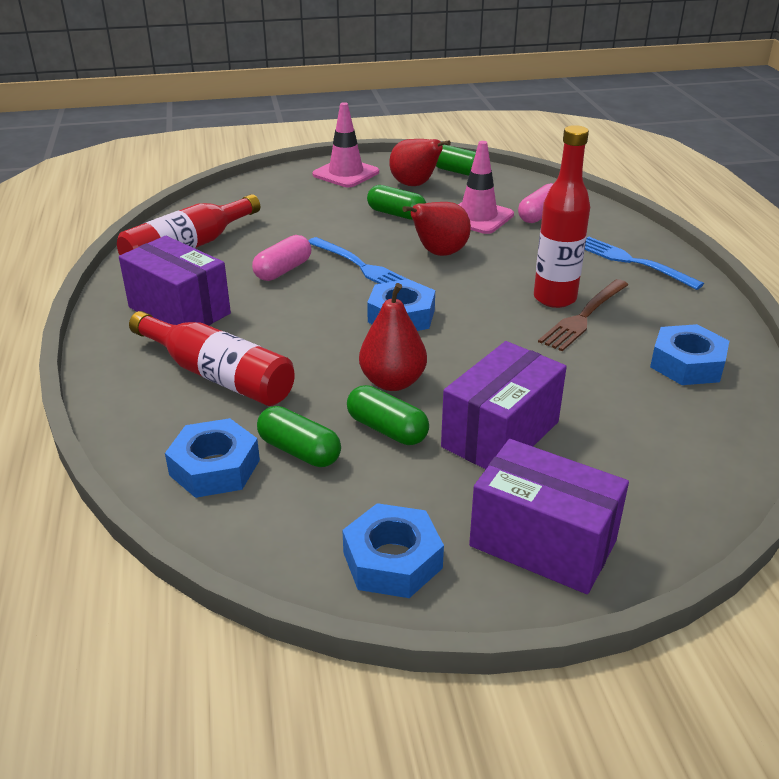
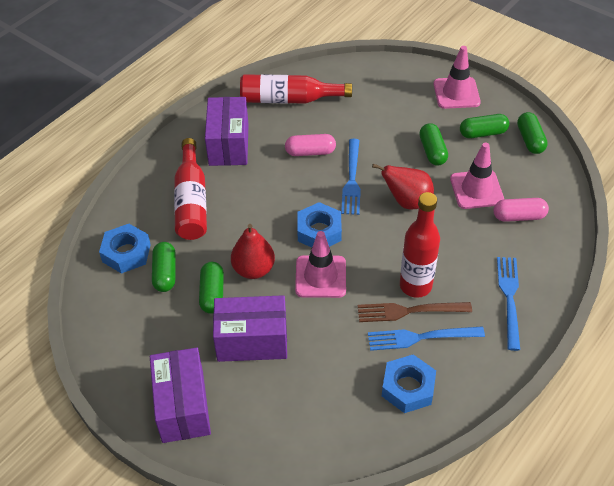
camera: 50 degrees right, 15 degrees up
(392, 560) = (123, 357): blue nut -> none
(415, 185) = (483, 133): red pear -> green capsule
(467, 344) = (320, 277): none -> pink traffic cone
(627, 327) = (420, 338): none -> blue fork

